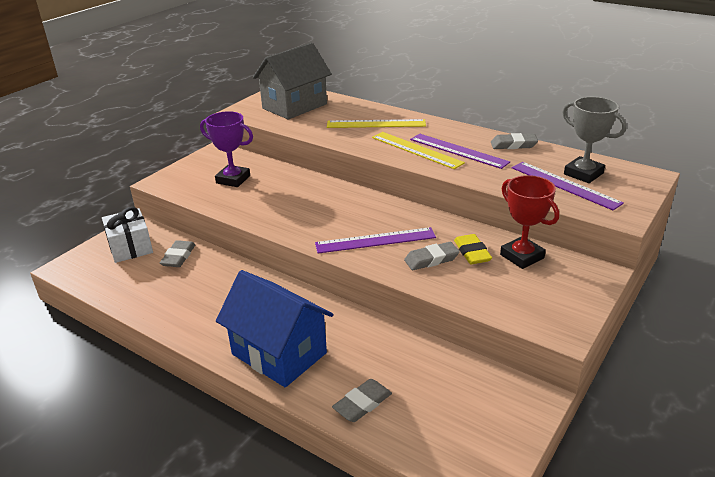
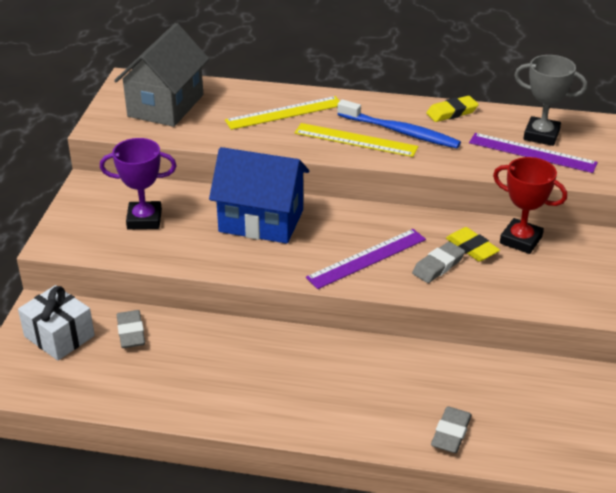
camera: 25 degrees left, 5 degrees up
(279, 353) = (333, 409): blue house -> blue house (261, 221)
(458, 150) = (400, 132): purple ruler -> blue toothbrush
(513, 145) = (452, 112): grey eraser -> yellow eraser

